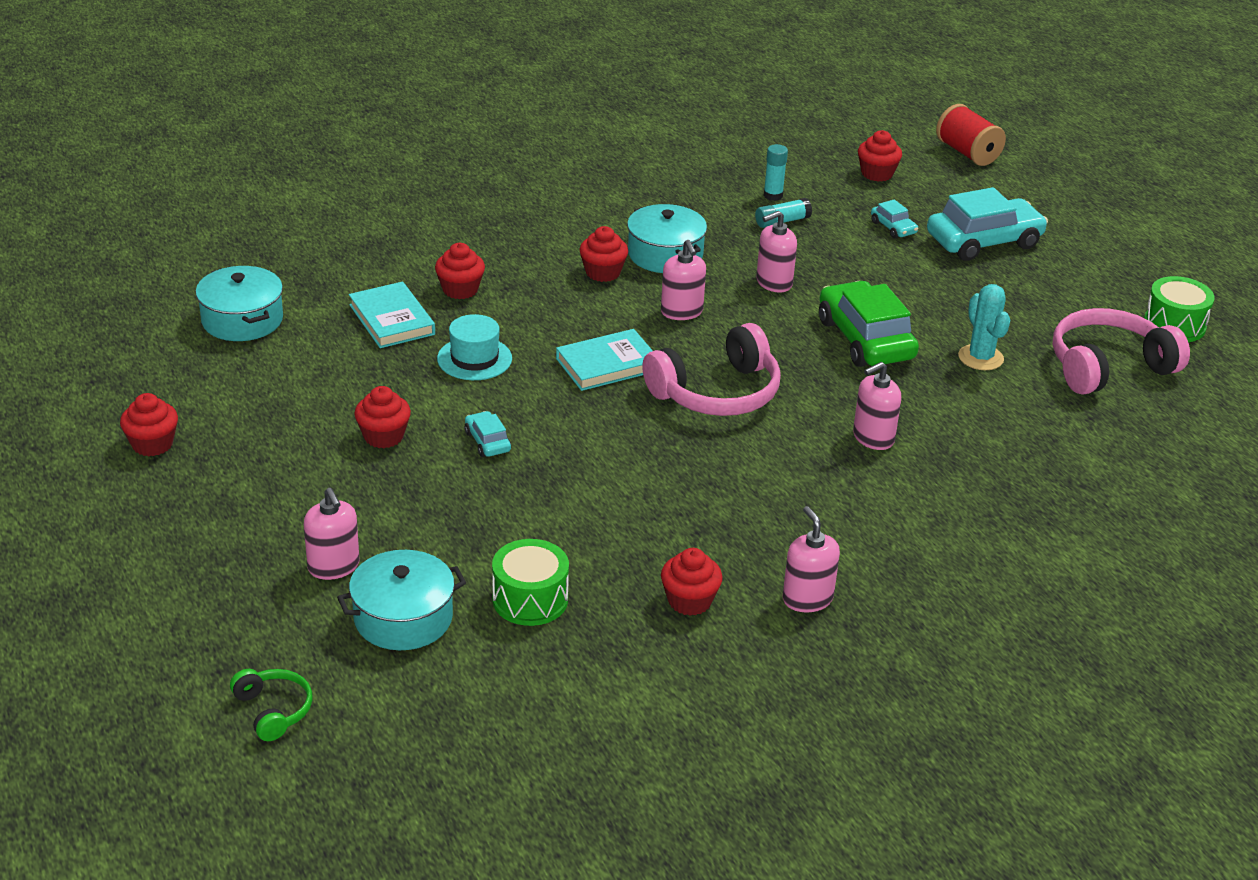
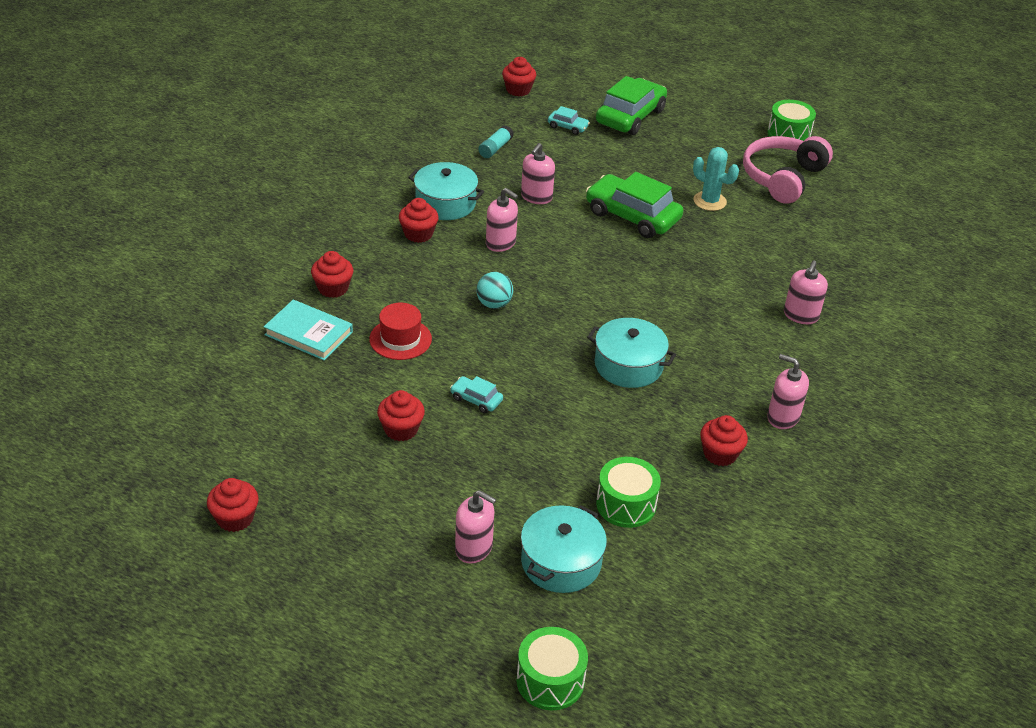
camera: 35 degrees left, 5 degrees up
(242, 320) = (194, 382): turquoise pot -> turquoise pot (628, 365)
(273, 710) = (550, 680): green headphones -> green drum
(474, 359) = (400, 339): turquoise hat -> red hat
(607, 364) = (494, 304): turquoise book -> turquoise ball
(717, 393) = (584, 294): pink headphones -> none
(773, 195) = (469, 131): turquoise glue stick -> none
(873, 438) = (706, 285): pink soap dispenser -> pink soap dispenser (800, 315)
(967, 153) = (557, 55): red spool -> none
(984, 241) = (630, 116): turquoise car -> green car

